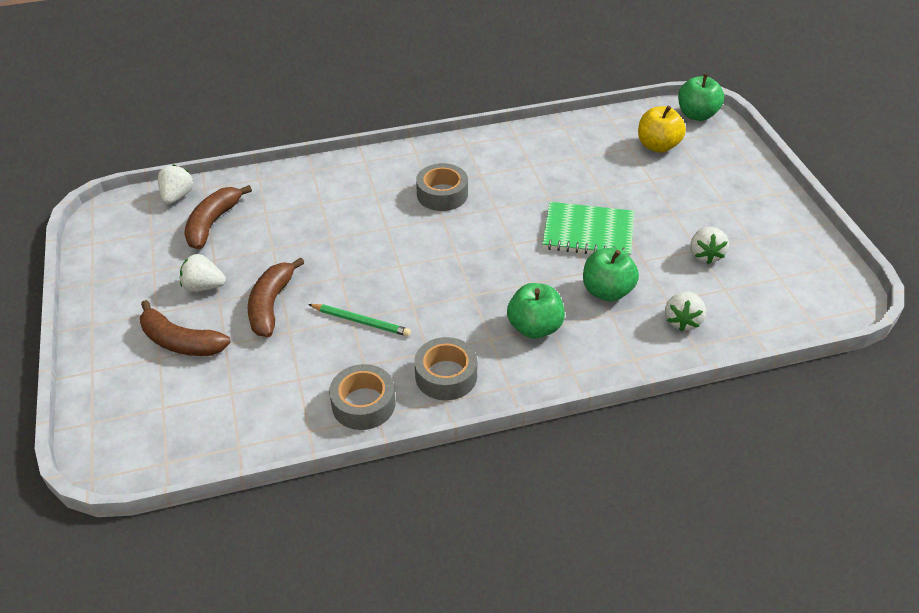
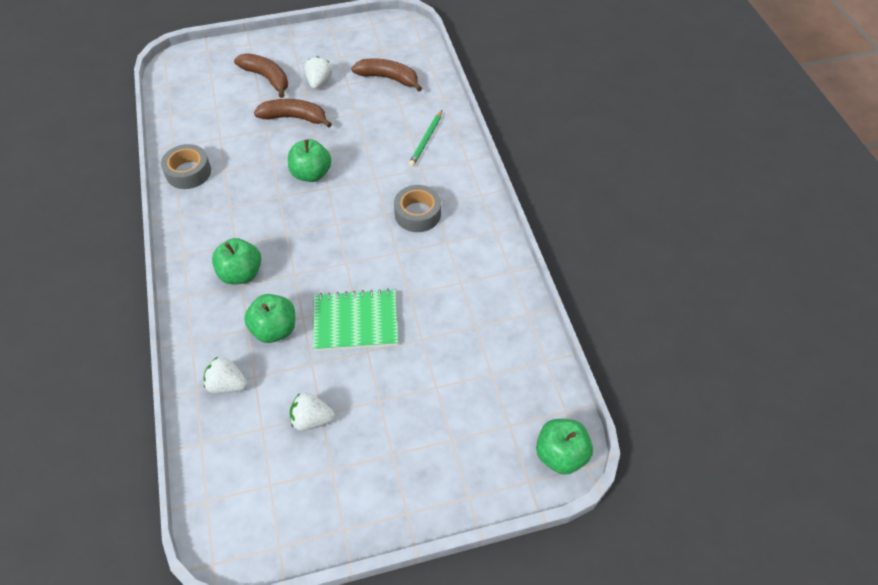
camera: 90 degrees right, 10 degrees up
(177, 196) = (422, 56): white strawberry -> none
(180, 342) = (267, 78): brown banana -> brown banana turned 105 degrees clockwise
(361, 321) = (268, 167): green pencil -> green pencil (426, 140)
(376, 281) = (311, 174): none -> green apple
(446, 376) = (203, 217): grey tape -> none
(588, 232) = (355, 322): green notebook -> green notebook turned 75 degrees clockwise
(658, 146) = (496, 402): yellow apple -> none

